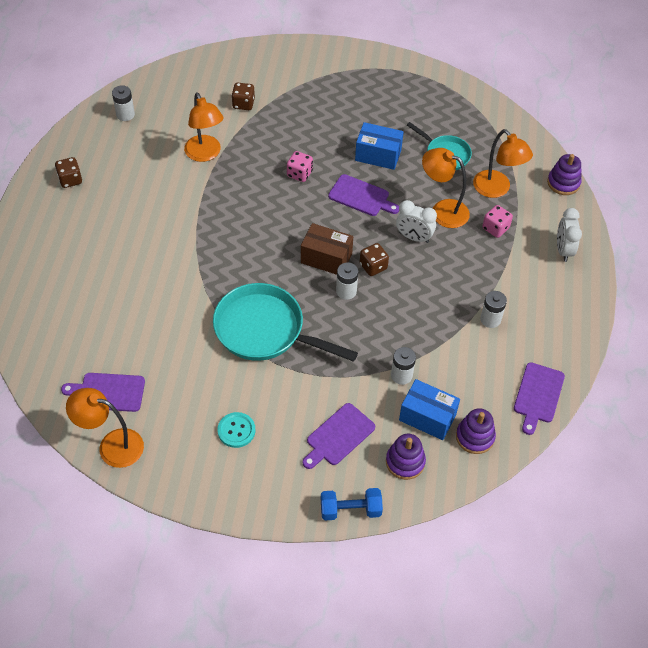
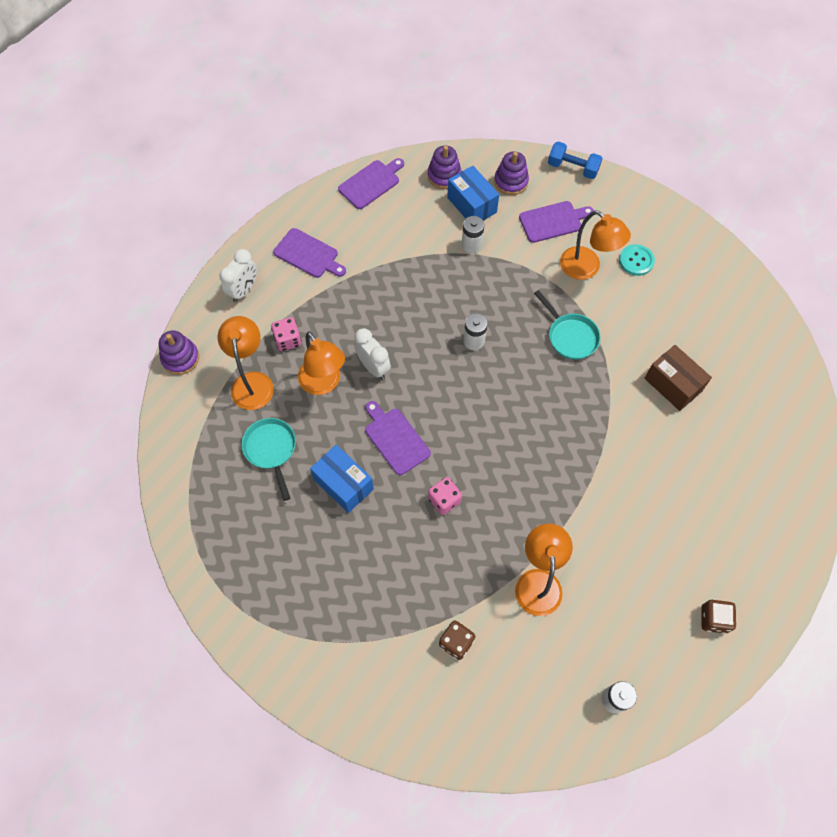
camera: 150 degrees left, 10 degrees up
(108, 392) = (738, 341): purple cutting board -> purple cutting board (308, 254)
(112, 445) = (748, 293): orange lamp -> orange lamp (586, 268)
(265, 330) = (570, 336): turquoise pan -> turquoise pan, size x0.56
(326, 258) = (473, 384): brown box -> brown box (672, 385)
(373, 266) = (433, 354): brown dice -> none
(490, 319) = (361, 258): white battery -> none

